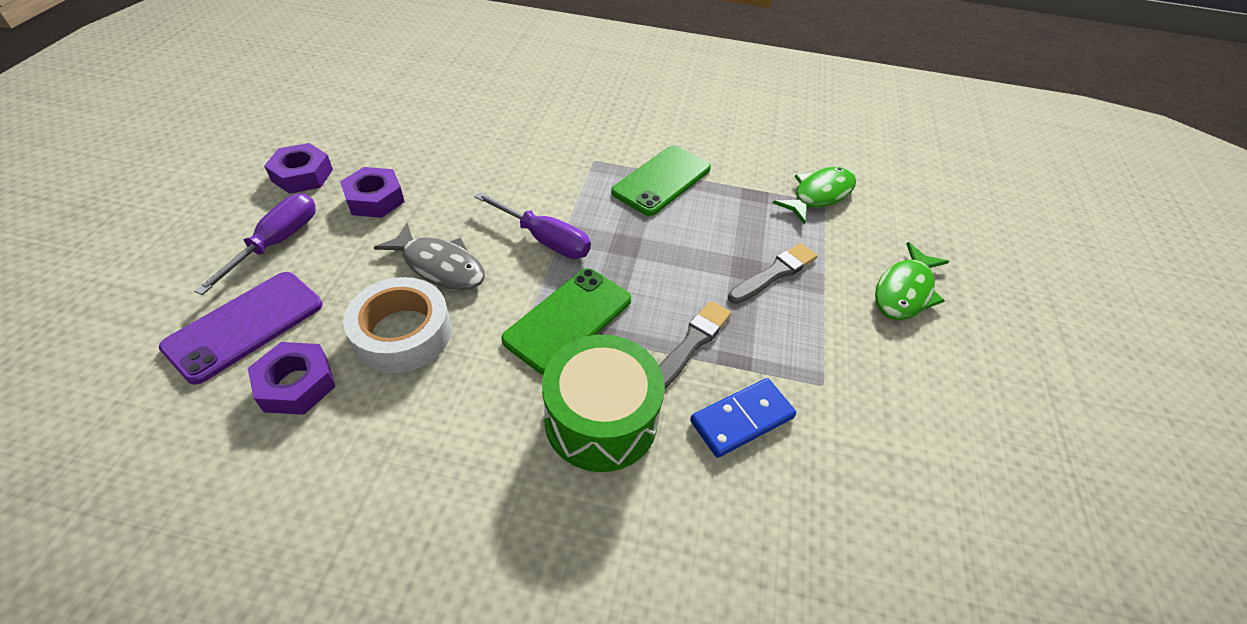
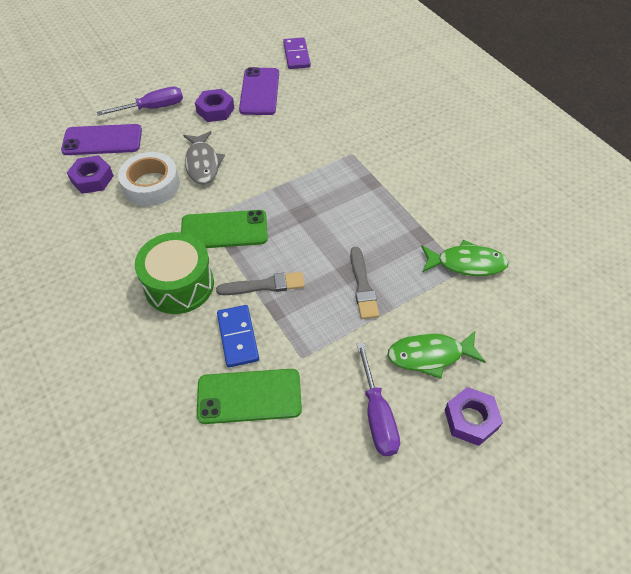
camera: 50 degrees right, 5 degrees up
(302, 175) = (199, 78): purple nut -> purple nut (471, 419)
(402, 96) = (296, 55): none -> purple domino
(407, 152) = (259, 91): none -> purple phone
(545, 240) = (266, 182): purple screwdriver -> purple screwdriver (377, 416)
(661, 180) = (374, 190): green phone -> green phone (249, 396)
(742, 419) = (238, 337): blue domino -> blue domino turned 60 degrees clockwise
(774, 273) = (362, 286): grey brush -> grey brush turned 75 degrees clockwise

